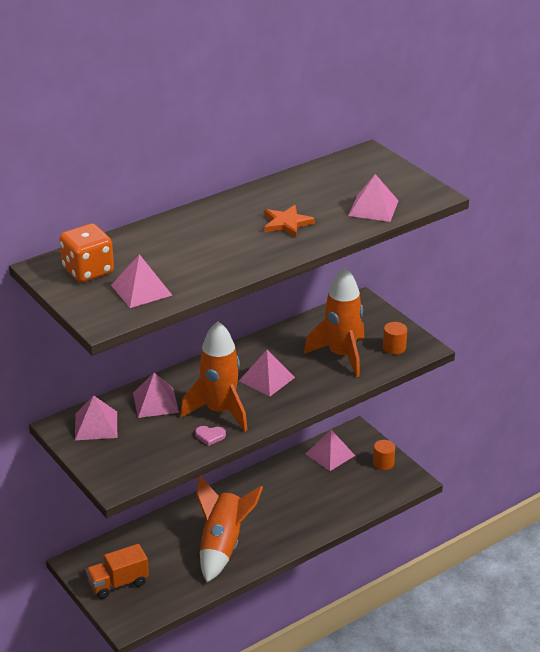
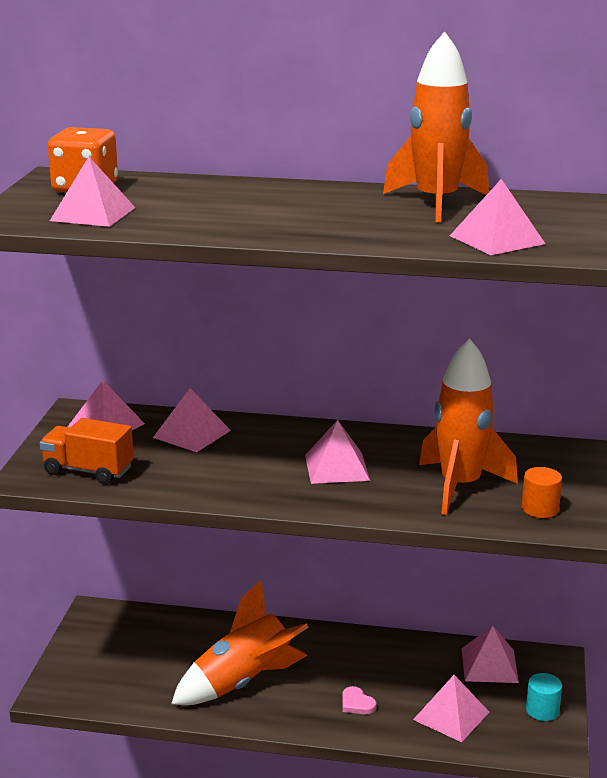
camera: 45 degrees right, 10 degrees down
(118, 583) = (99, 653): orange truck -> orange truck (88, 471)
(210, 436) = (186, 486): pink heart -> pink heart (357, 703)
(220, 411) = (236, 471): orange rocket -> orange rocket (436, 203)
(287, 223) = (362, 219): orange star -> none
(347, 494) = (451, 715): none -> pink pyramid
(383, 463) = (542, 710): orange cylinder -> turquoise cylinder

